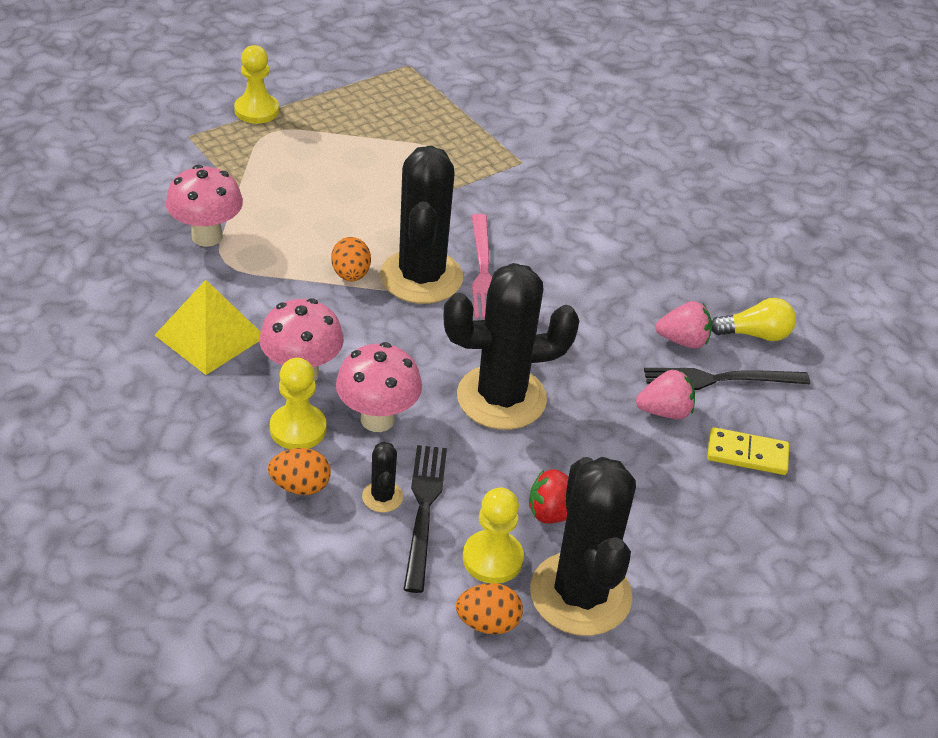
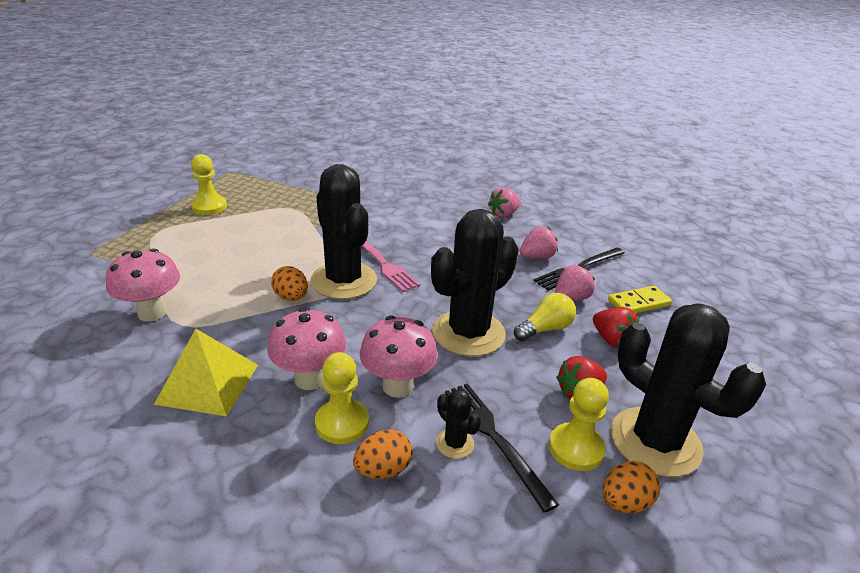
camera: 30 degrees left, 10 degrees down
(256, 110) = (136, 223): yellow pawn -> yellow pawn (209, 207)
(658, 479) = (611, 339): none -> red strawberry
(705, 262) = (503, 214): none -> pink strawberry
(755, 334) = (568, 239): yellow light bulb -> yellow light bulb (545, 329)

